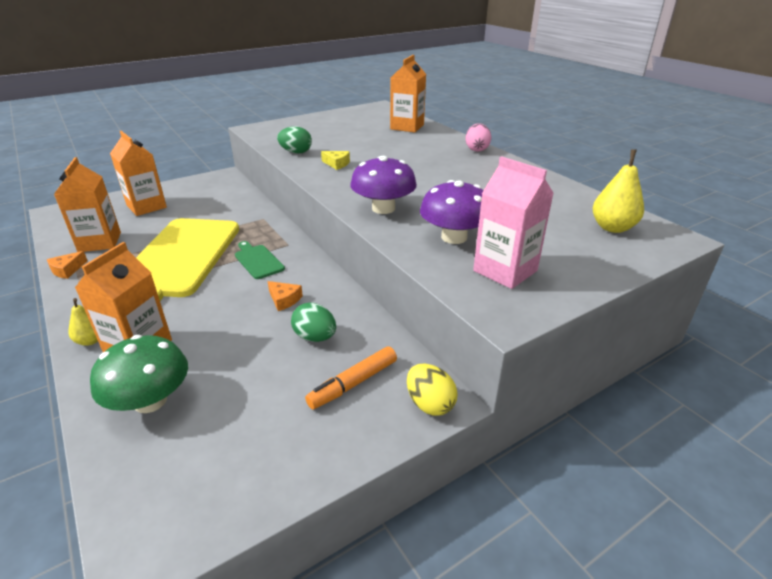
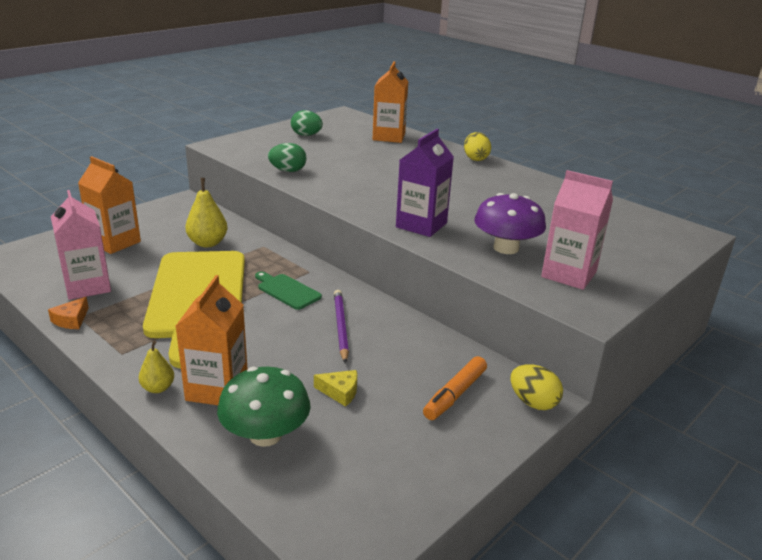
camera: 15 degrees left, 5 degrees down
(100, 242) = (87, 286): orange carton -> pink carton
(284, 300) = (340, 327): orange cheese -> purple pencil
(315, 337) = (394, 358): green egg -> green egg (306, 135)
(337, 164) = (342, 181): yellow cheese -> yellow cheese (340, 392)
(383, 208) = (421, 225): purple mushroom -> purple carton
(476, 149) = (475, 159): pink egg -> yellow egg
(612, 228) = (640, 228): yellow pear -> yellow pear (208, 243)

